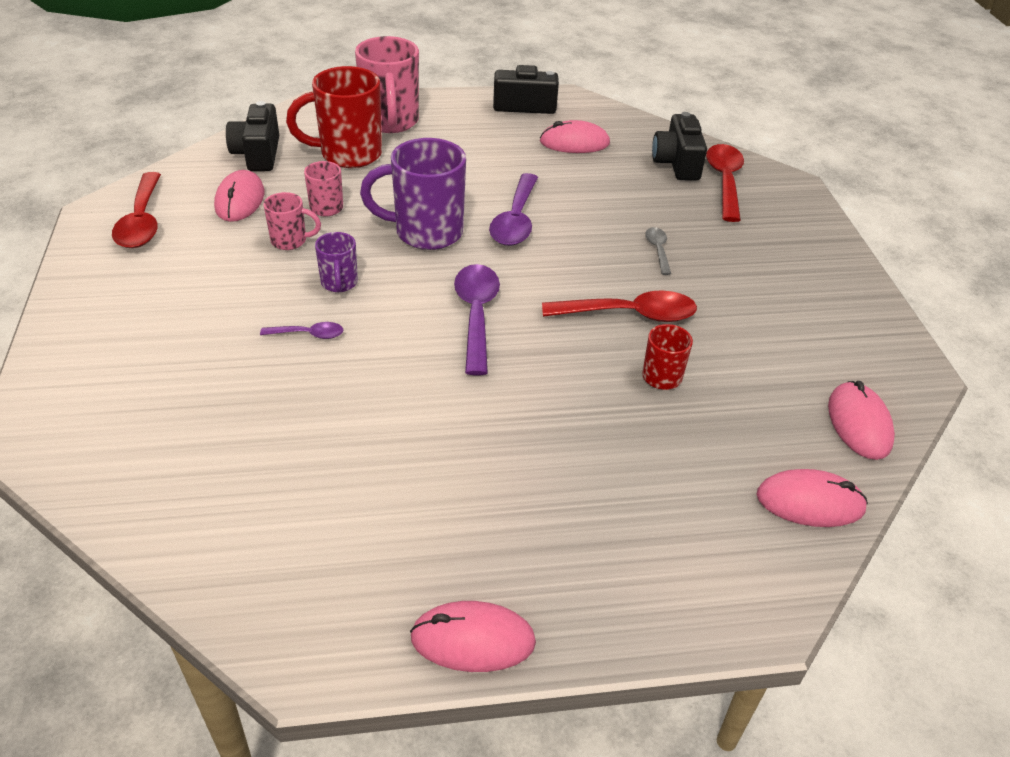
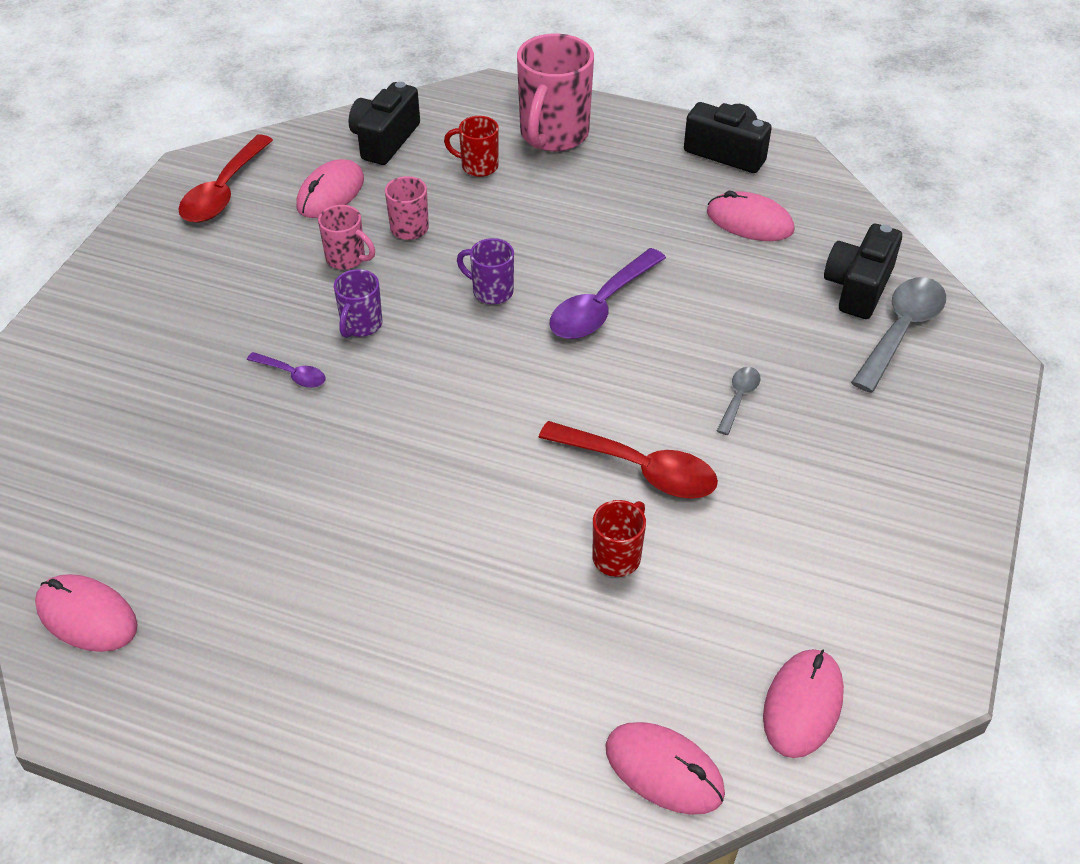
camera: 30 degrees right, 5 degrees up
(348, 154) = (478, 166): red mug -> red mug, size x0.51
(425, 232) = (491, 291): purple mug -> purple mug, size x0.51
(473, 640) = (220, 756): pink mouse -> pink mouse (87, 616)
(476, 315) = (472, 410): purple spoon -> none
(724, 181) = (901, 331): red spoon -> grey spoon

